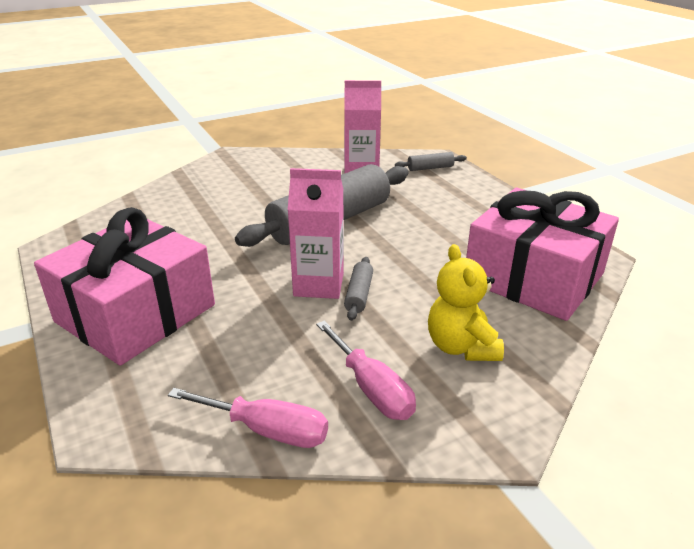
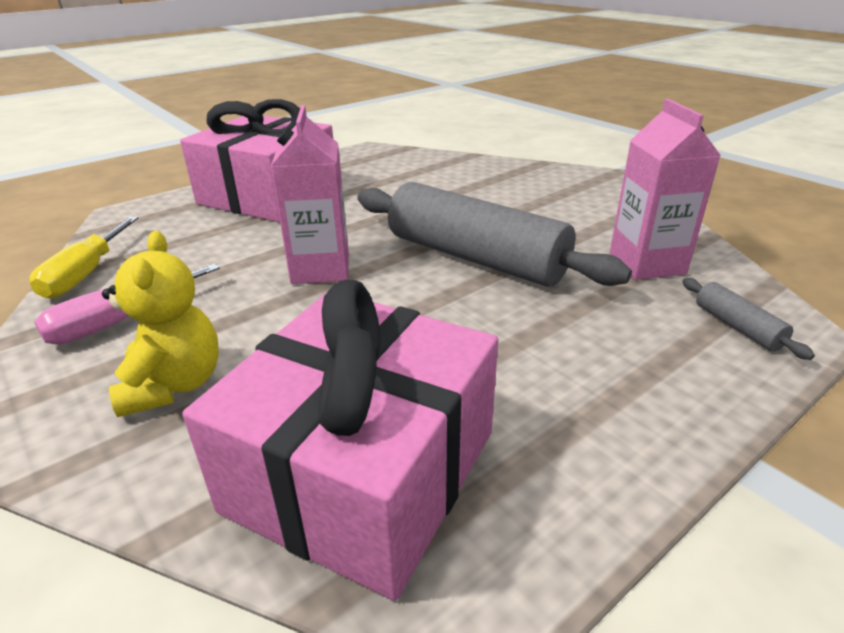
camera: 80 degrees right, 0 degrees up
(267, 430) = (85, 274): pink screwdriver -> yellow screwdriver
(359, 294) = (300, 296): grey rolling pin -> none
(461, 347) = (174, 385): yellow teddy bear -> yellow teddy bear turned 105 degrees clockwise

